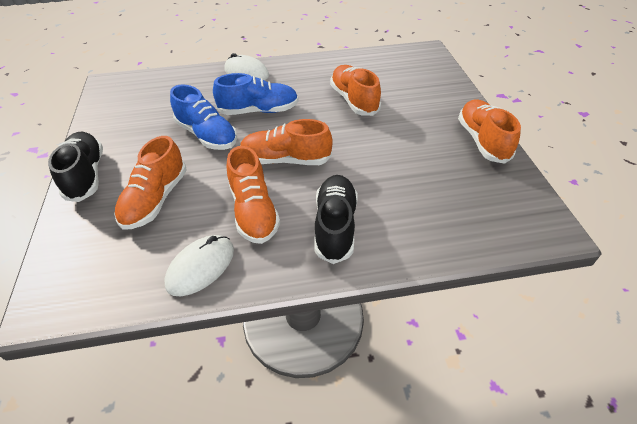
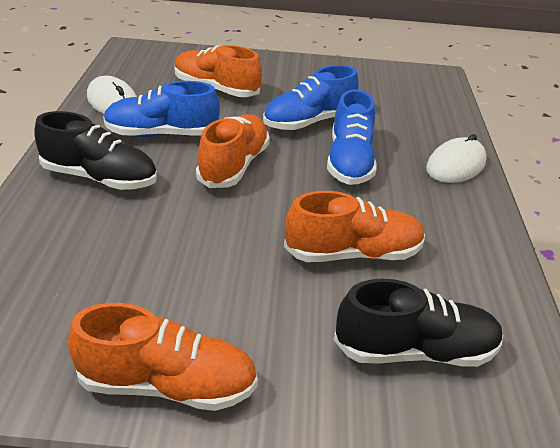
camera: 100 degrees right, 10 degrees down
(86, 175) = (271, 62): black shoe -> black shoe (414, 351)
(253, 211) = (162, 134): orange shoe -> blue shoe

